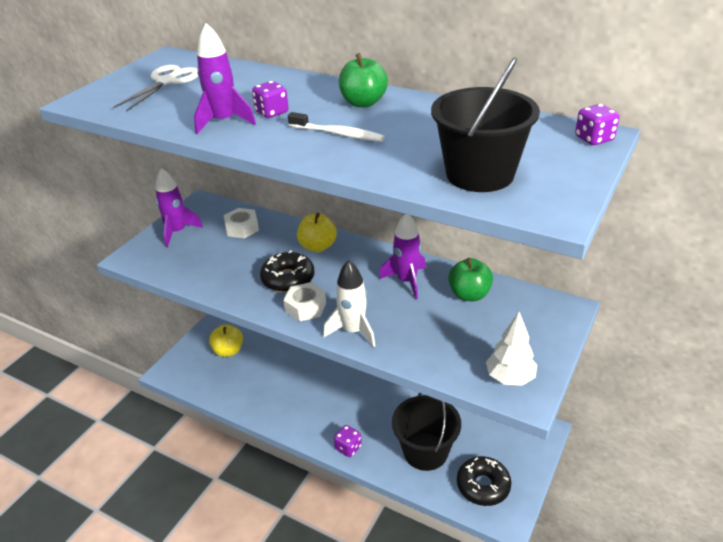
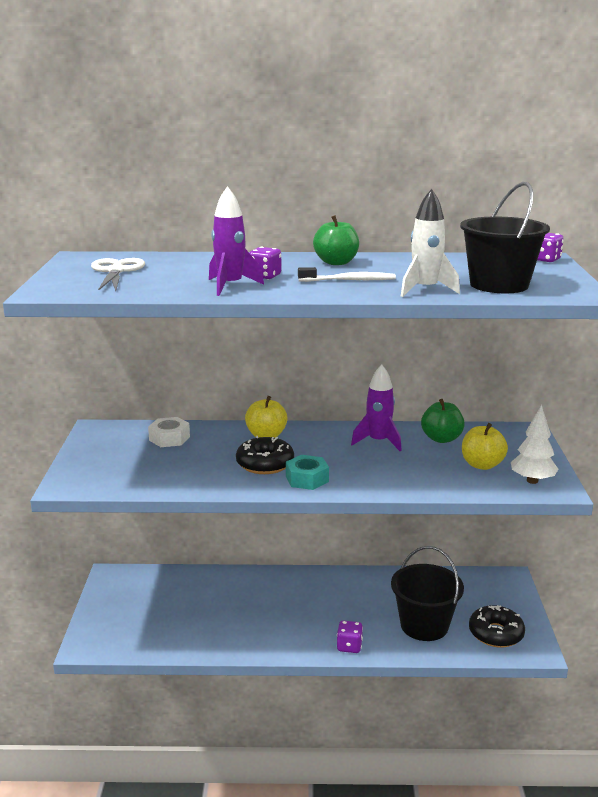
camera: 30 degrees left, 15 degrees down
(178, 232) = (99, 455): purple rocket -> none
(228, 351) = (145, 606): yellow apple -> yellow apple (482, 465)
(305, 307) = (307, 479): white nut -> turquoise nut
(353, 331) = (371, 484): white rocket -> white rocket (425, 290)

